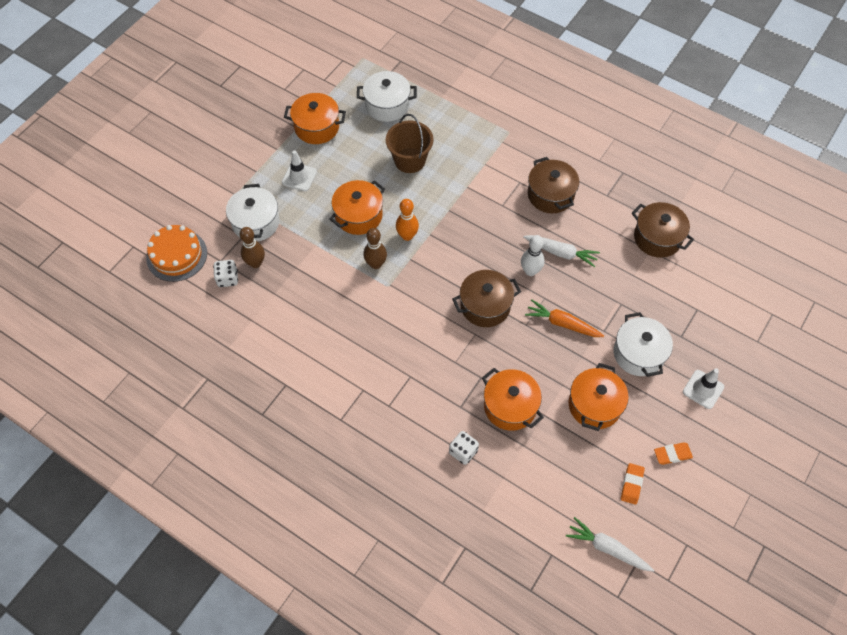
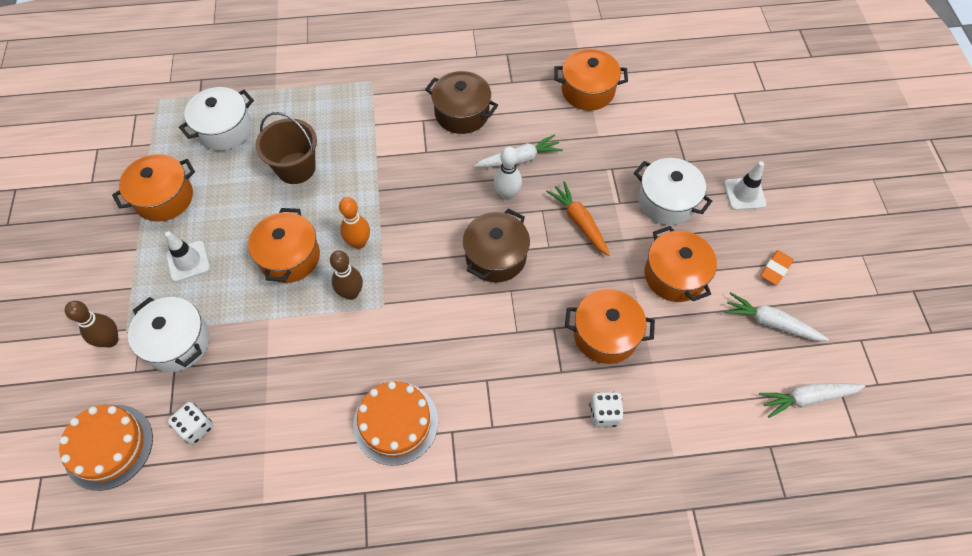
camera: 40 degrees left, 0 degrees up
(255, 263) = (215, 386): brown bowling pin -> brown bowling pin (110, 340)
(335, 360) = (395, 423): none -> orange cake
(562, 323) = (579, 222): orange carrot -> orange carrot turned 75 degrees clockwise
(631, 484) = (770, 323): orange eraser -> white carrot
(657, 238) = (588, 91): brown pot -> orange pot

